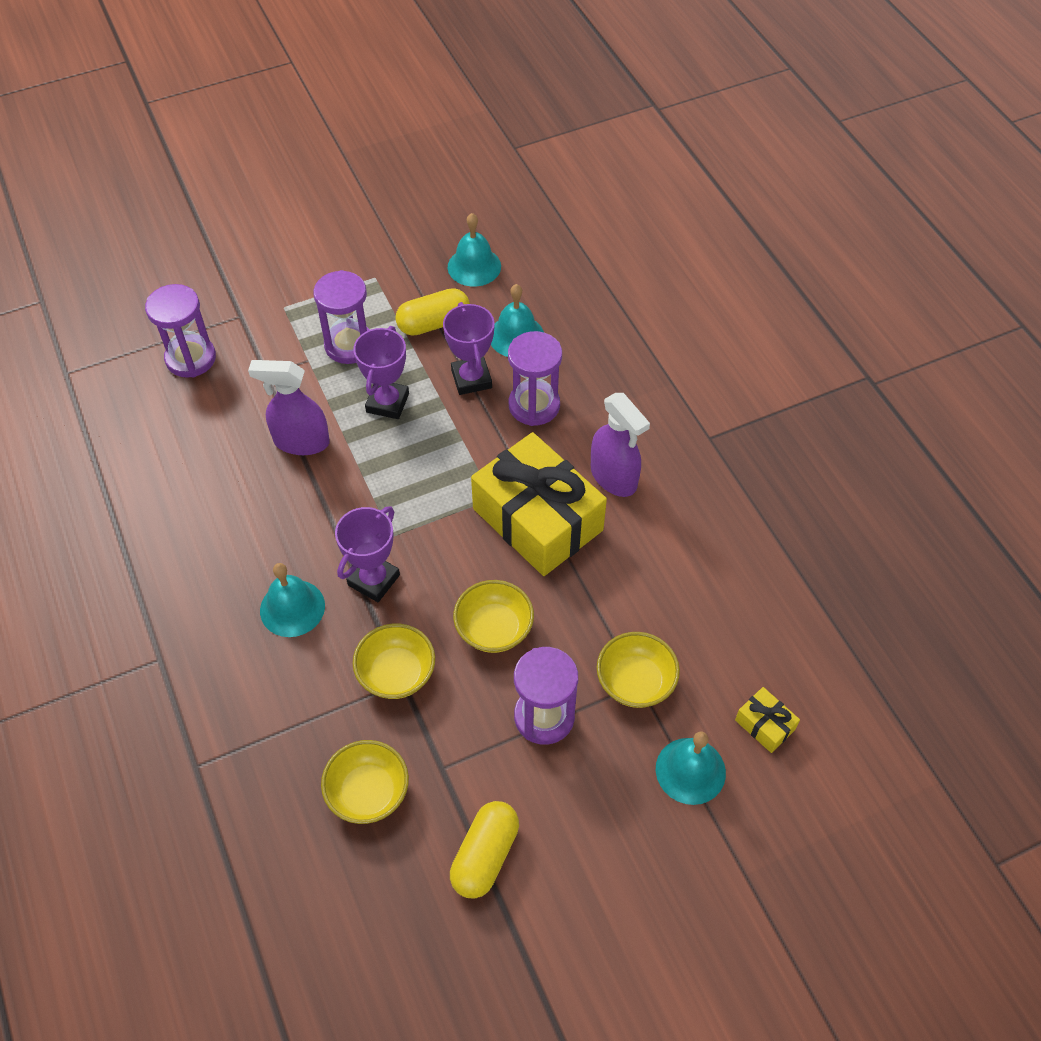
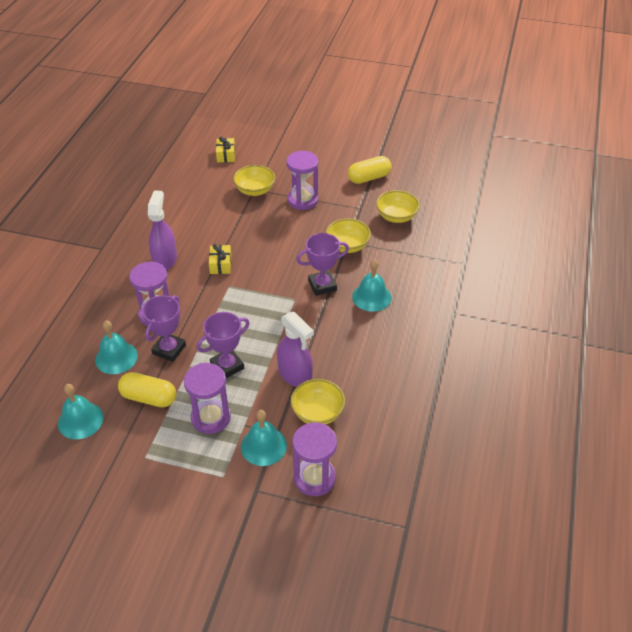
camera: 140 degrees left, 10 degrees down
(494, 629) = (289, 237): yellow bowl -> yellow bowl (317, 412)
(537, 519) = (220, 264): yellow gift -> yellow gift, size x0.41
(690, 770) = (268, 159): turquoise bell -> turquoise bell (263, 446)

